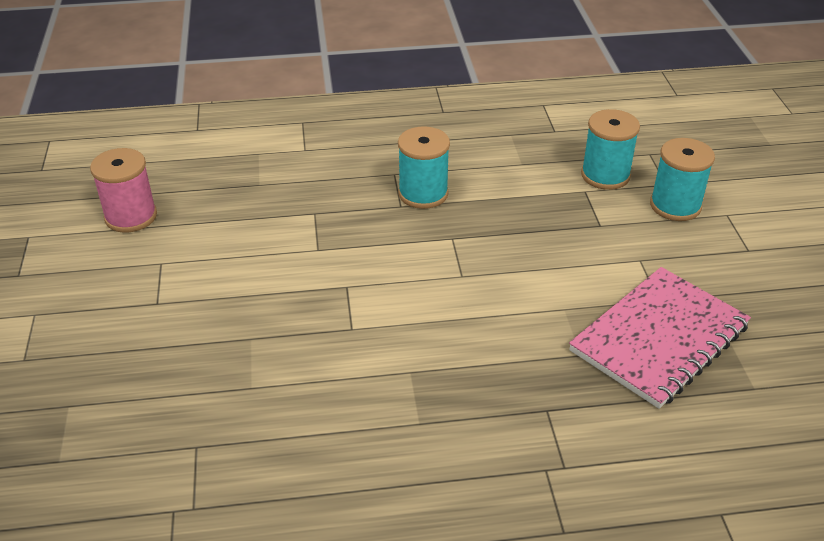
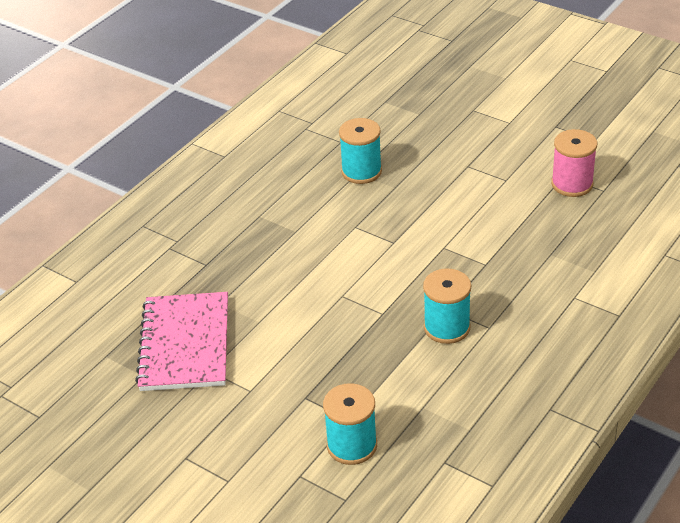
camera: 135 degrees right, 0 degrees up
(675, 206) = (272, 457): turquoise spool -> turquoise spool (361, 171)

